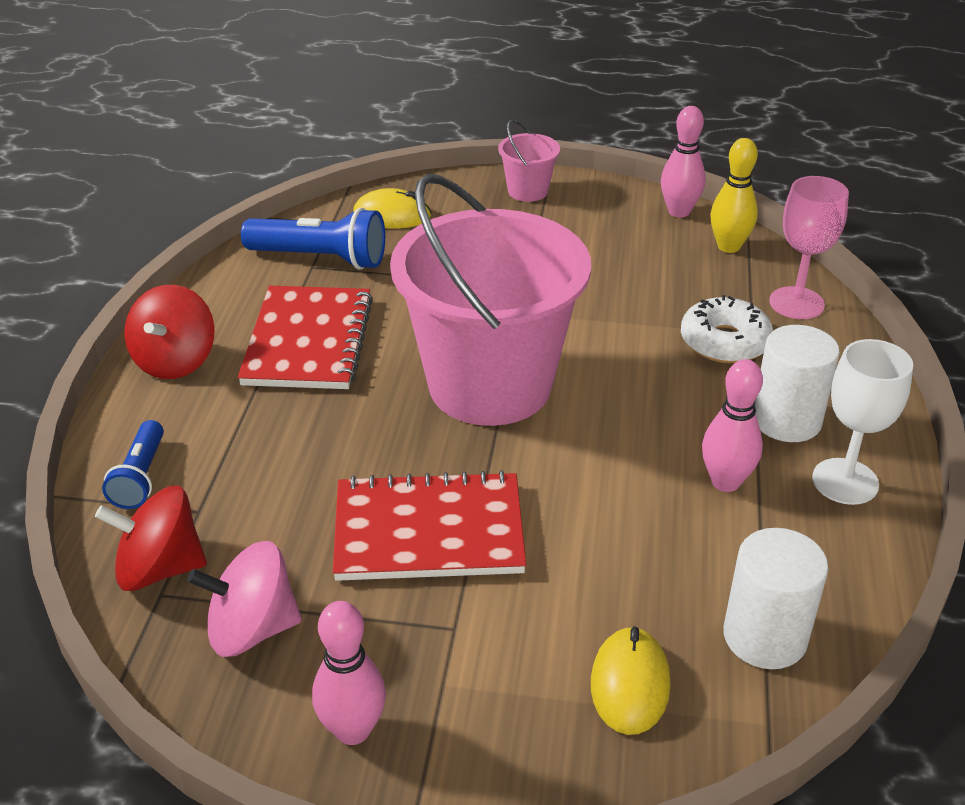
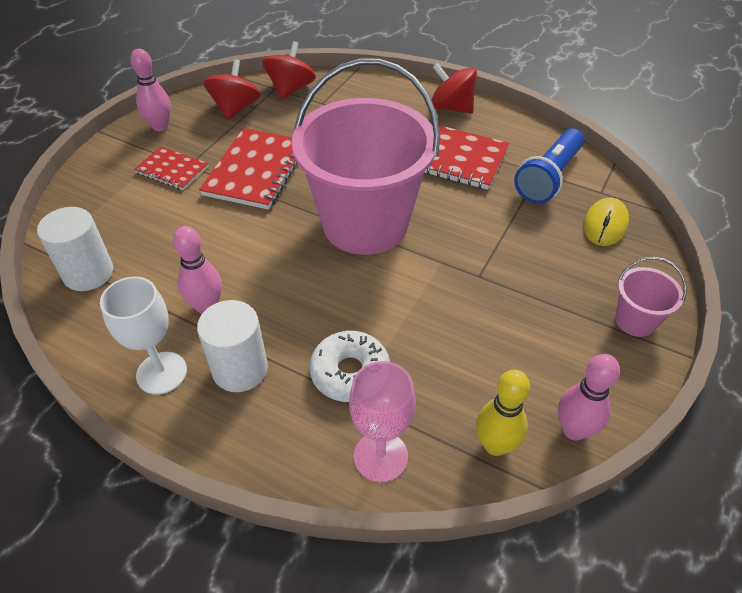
camera: 110 degrees right, 10 degrees up
(140, 477) = (357, 89): blue flashlight -> none
(252, 629) = (235, 108): pink spinning top -> red spinning top
(478, 645) = (172, 170): none -> red notebook
(630, 684) = (108, 212): yellow mouse -> none

